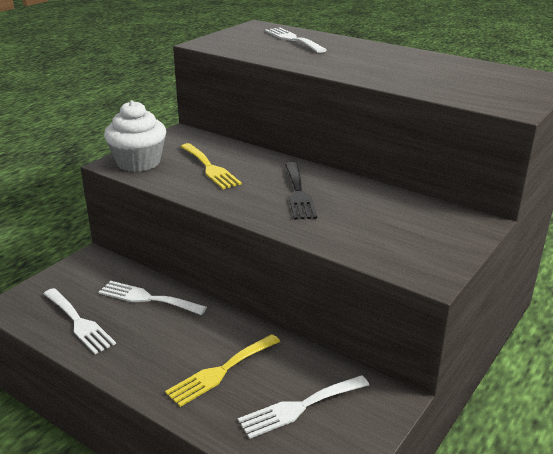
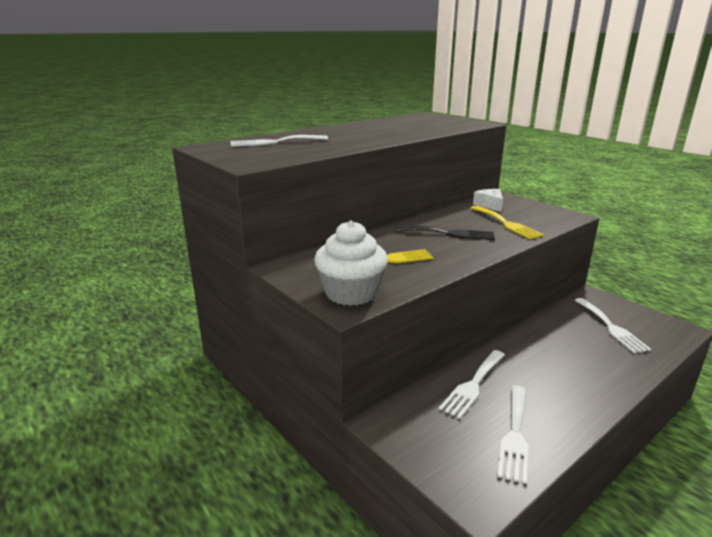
camera: 75 degrees left, 5 degrees down
(79, 322) = (515, 435): white fork -> white fork turned 135 degrees clockwise
(221, 371) = (579, 354): yellow fork -> yellow fork (506, 223)
(427, 215) = (490, 205): none -> white cheese

